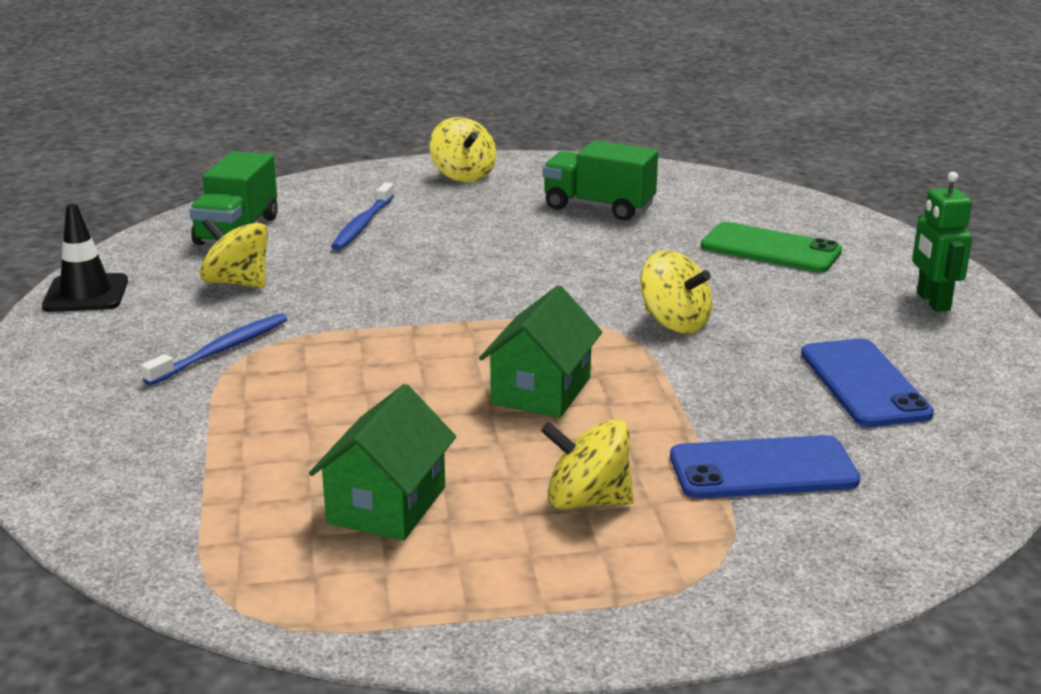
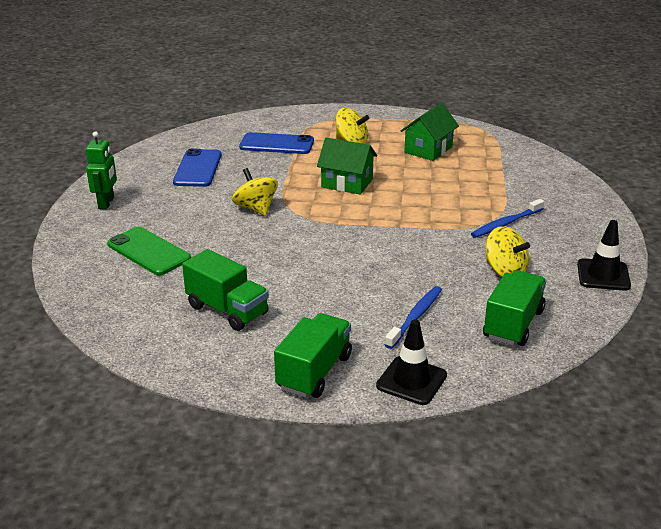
camera: 165 degrees left, 5 degrees up
(357, 180) = (411, 380): none -> black traffic cone
(463, 175) = (314, 372): yellow spinning top -> green truck
(541, 390) = (347, 183): green house -> green house turned 75 degrees clockwise

